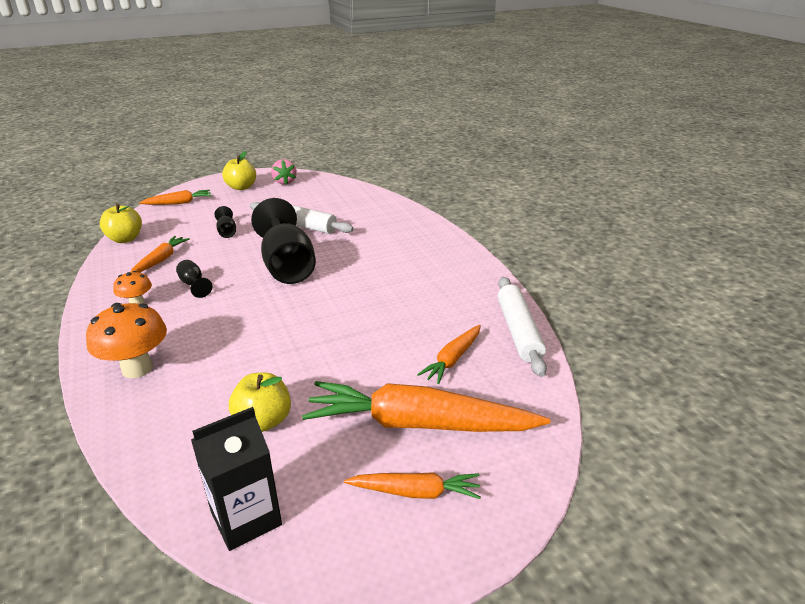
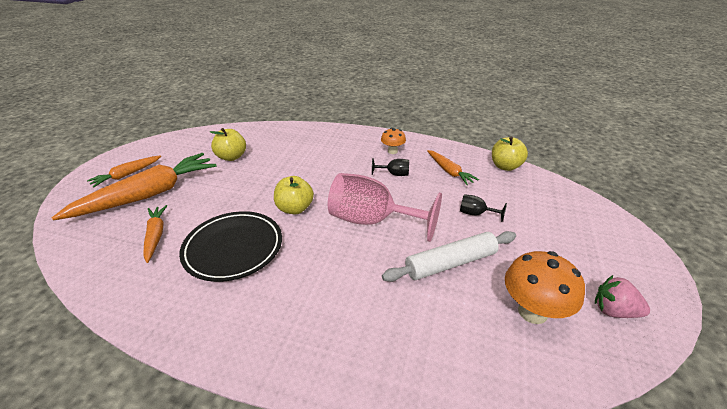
camera: 130 degrees right, 5 degrees up
(137, 368) = (324, 139): orange mushroom -> orange mushroom (532, 312)
(179, 203) = (577, 208): orange carrot -> none
(241, 187) = (609, 264): yellow apple -> yellow apple (295, 208)
(246, 518) = (193, 139): black carton -> none
(287, 266) = (372, 221): black goblet -> pink goblet
(404, 308) = (233, 248): none -> black plate
(518, 331) = (112, 290): white rolling pin -> none

